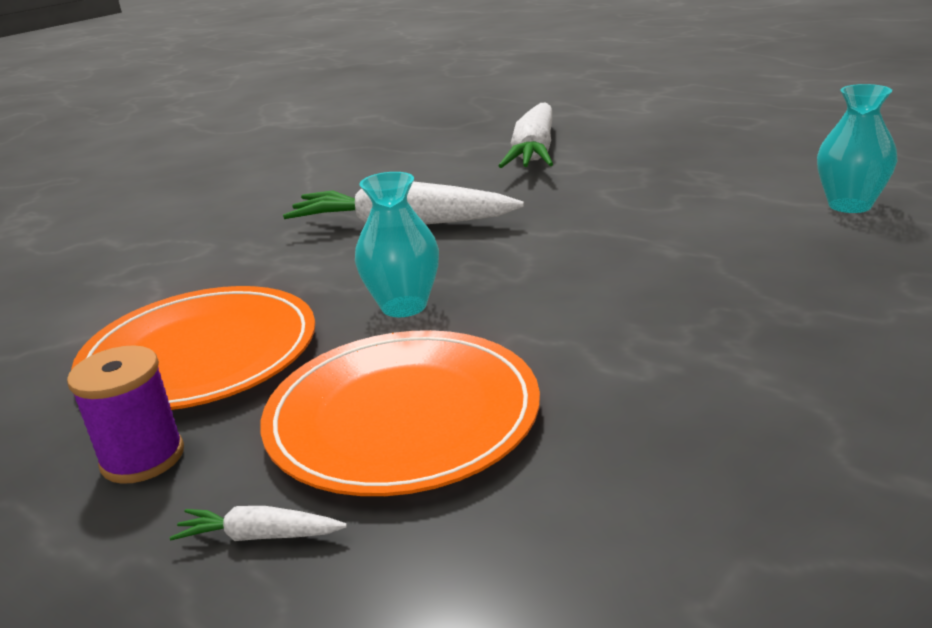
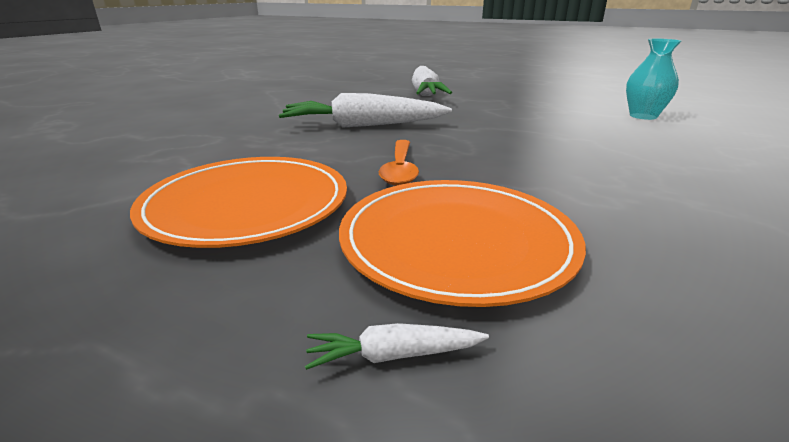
camera: 15 degrees left, 0 degrees up
(143, 458) = (228, 289): purple spool -> none
(404, 306) = (400, 169): turquoise vase -> orange spoon

